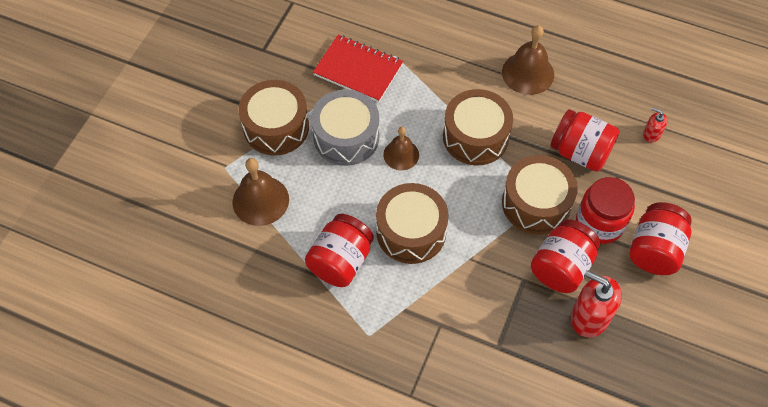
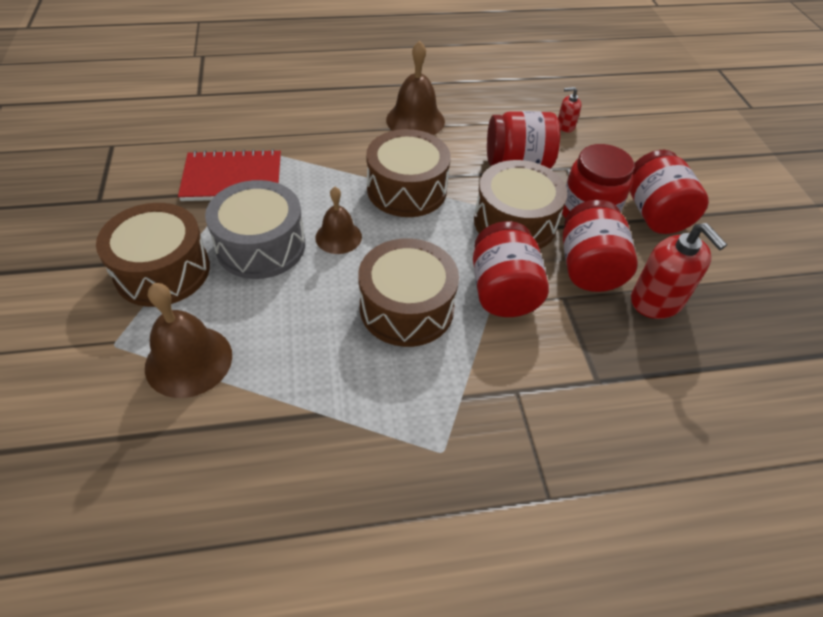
camera: 35 degrees left, 10 degrees down
(341, 261) = (344, 381): red jar -> red jar (503, 291)
(589, 317) = (656, 301): red soap dispenser -> red soap dispenser turned 120 degrees counterclockwise

